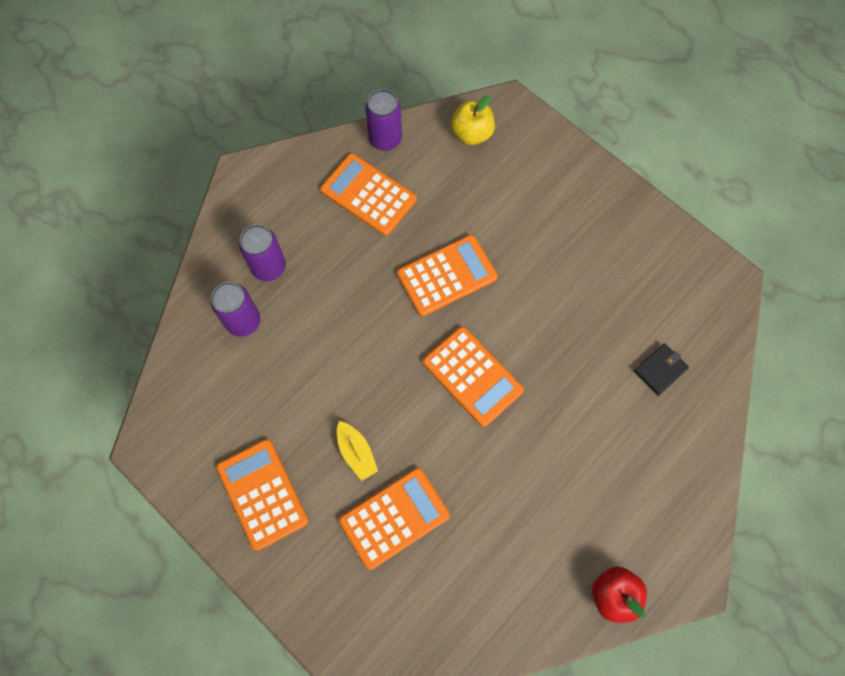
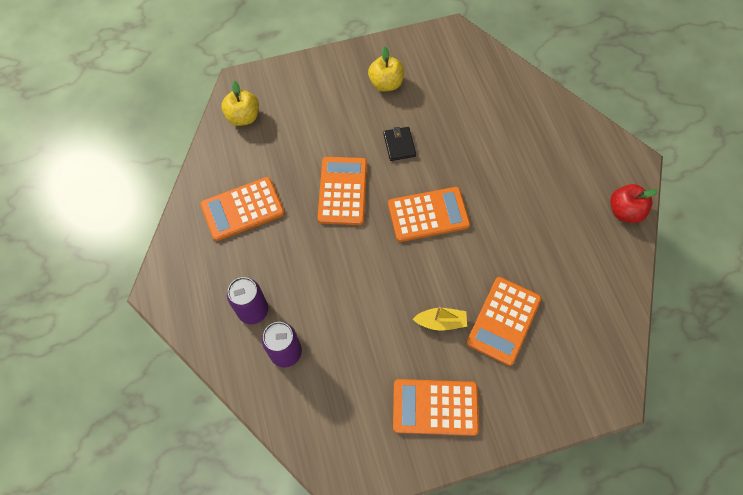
camera: 60 degrees left, 5 degrees down
(385, 139) = (205, 174): purple can -> none
(394, 518) = (503, 320): orange calculator -> orange calculator turned 150 degrees counterclockwise
(608, 246) = (386, 83): none -> yellow apple
(660, 370) = (490, 103): black wallet -> black wallet (399, 145)

